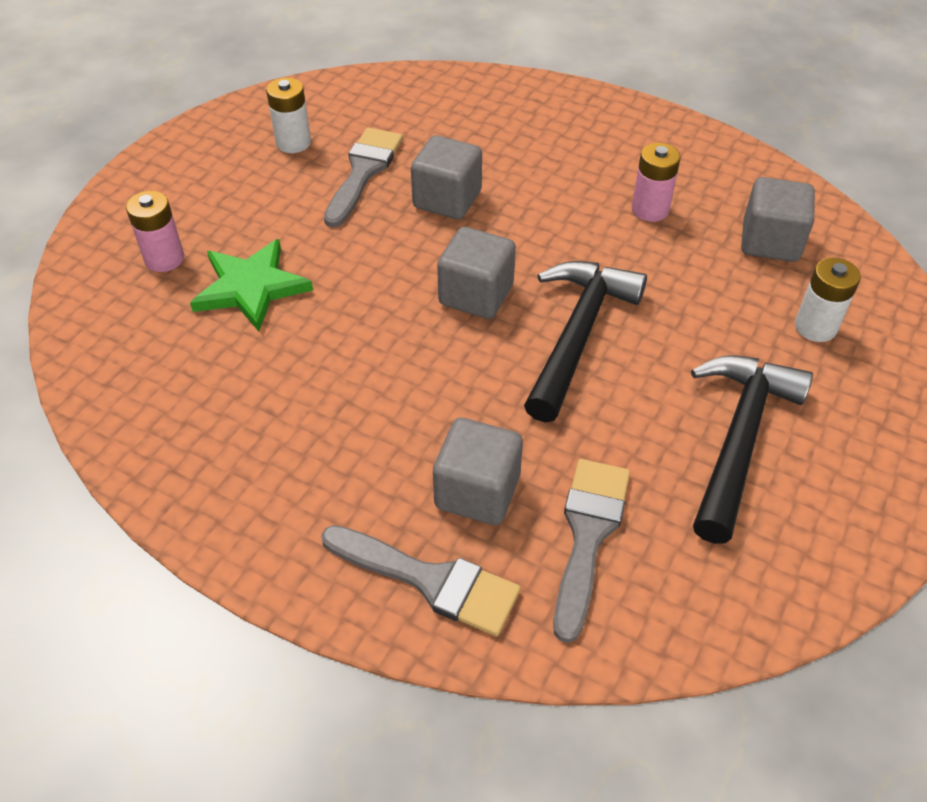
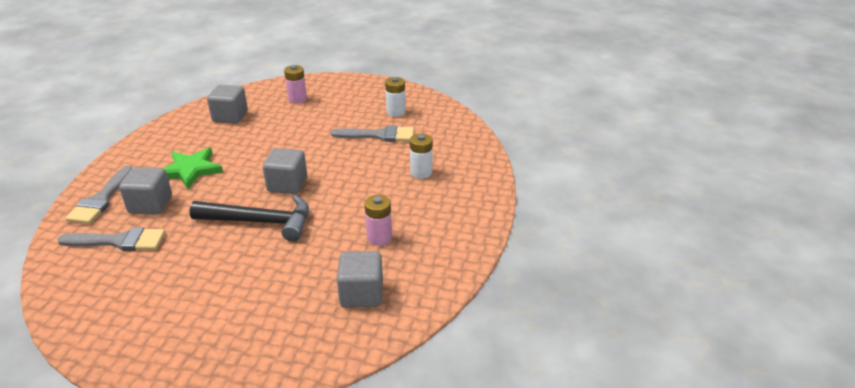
camera: 75 degrees right, 15 degrees down
(251, 287) = (282, 123): green star -> green star (190, 170)
(447, 200) = (364, 164): grey cube -> grey cube (230, 116)
(738, 439) = (180, 289): black hammer -> none
(815, 327) = (278, 320): white battery -> white battery (421, 172)

